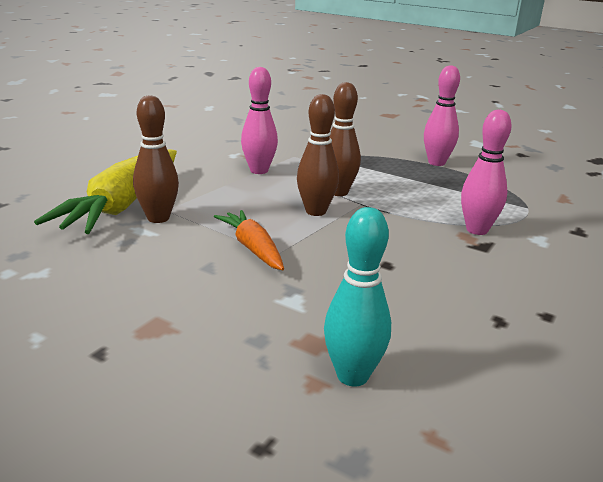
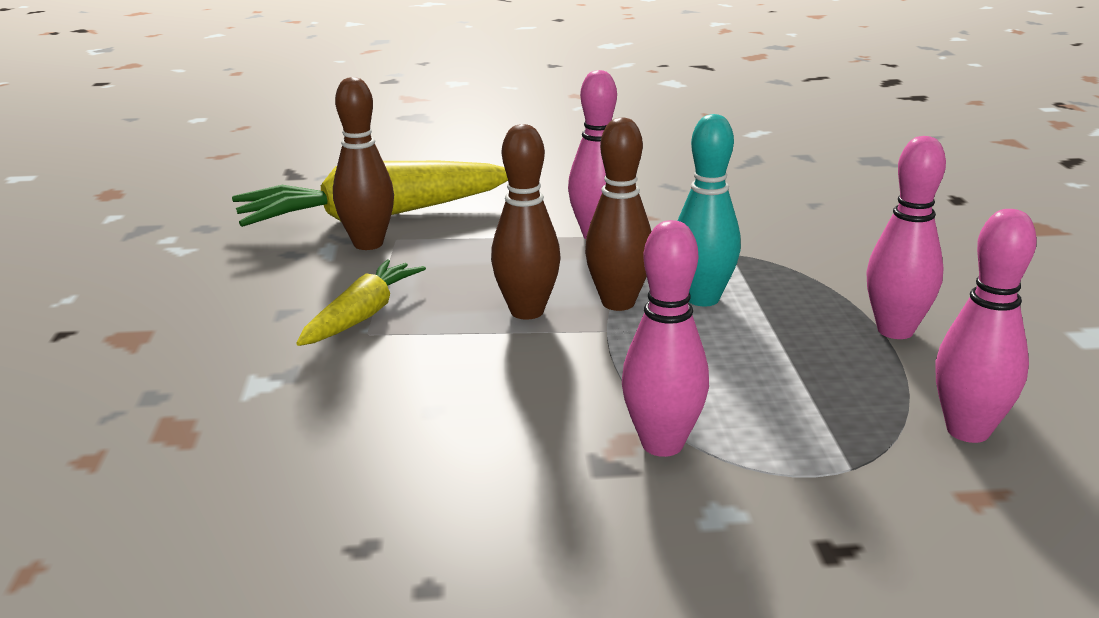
camera: 55 degrees right, 0 degrees up
(253, 248) = (362, 316): orange carrot -> yellow carrot
(352, 376) = (120, 476): turquoise bowling pin -> turquoise bowling pin (702, 299)
(521, 183) = (967, 431): none -> pink bowling pin

